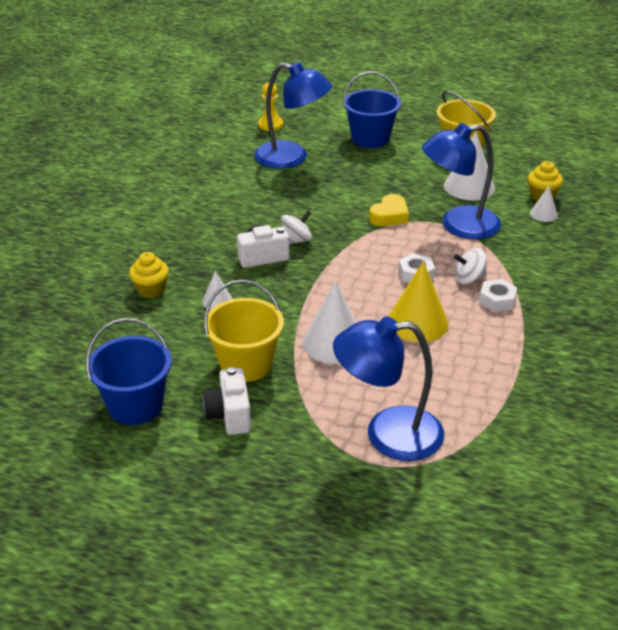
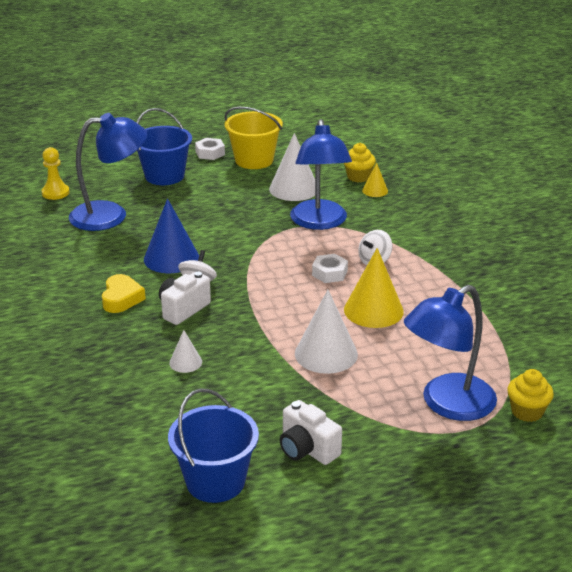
camera: 35 degrees left, 5 degrees down
(151, 290) = (110, 378): yellow cupcake -> yellow cupcake (527, 412)
(246, 364) = (273, 403): yellow bucket -> none
(299, 211) = (171, 258): none -> blue cone
(389, 216) = (255, 234): yellow heart -> yellow heart (121, 298)
(458, 225) = (319, 222): blue lamp -> blue lamp turned 45 degrees counterclockwise
(497, 300) = (413, 269): white nut -> white nut (210, 153)
(543, 214) = (375, 190): white cone -> yellow cone

